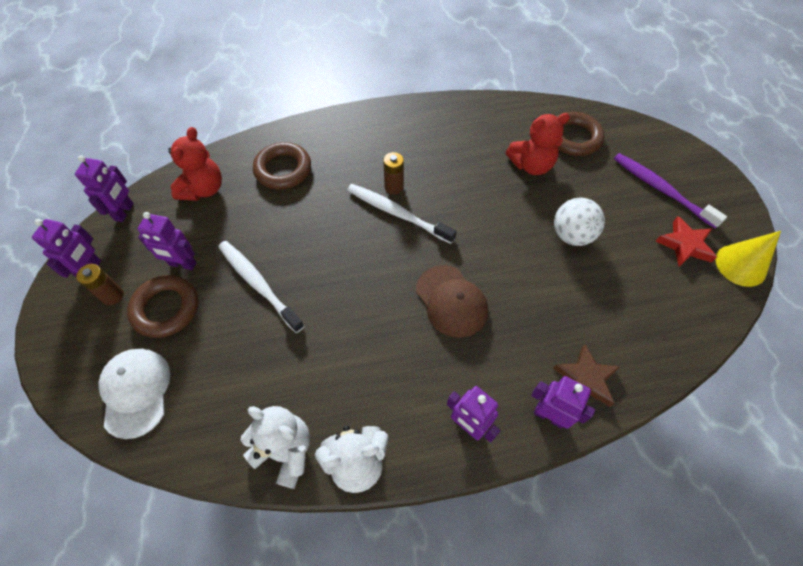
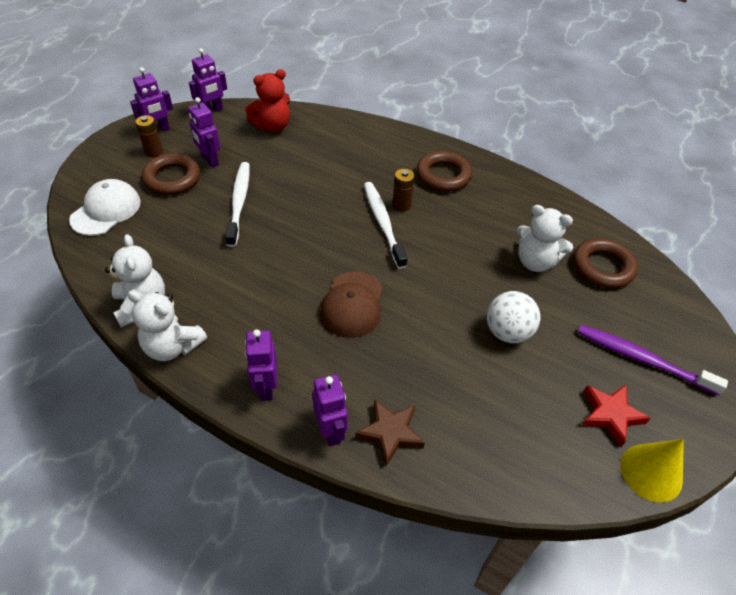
camera: 40 degrees right, 10 degrees down
(283, 169) = (336, 146): brown ring -> brown ring (443, 175)
(531, 165) = (535, 261): red teddy bear -> white teddy bear
(661, 189) = (642, 359): purple toothbrush -> purple toothbrush turned 60 degrees counterclockwise

